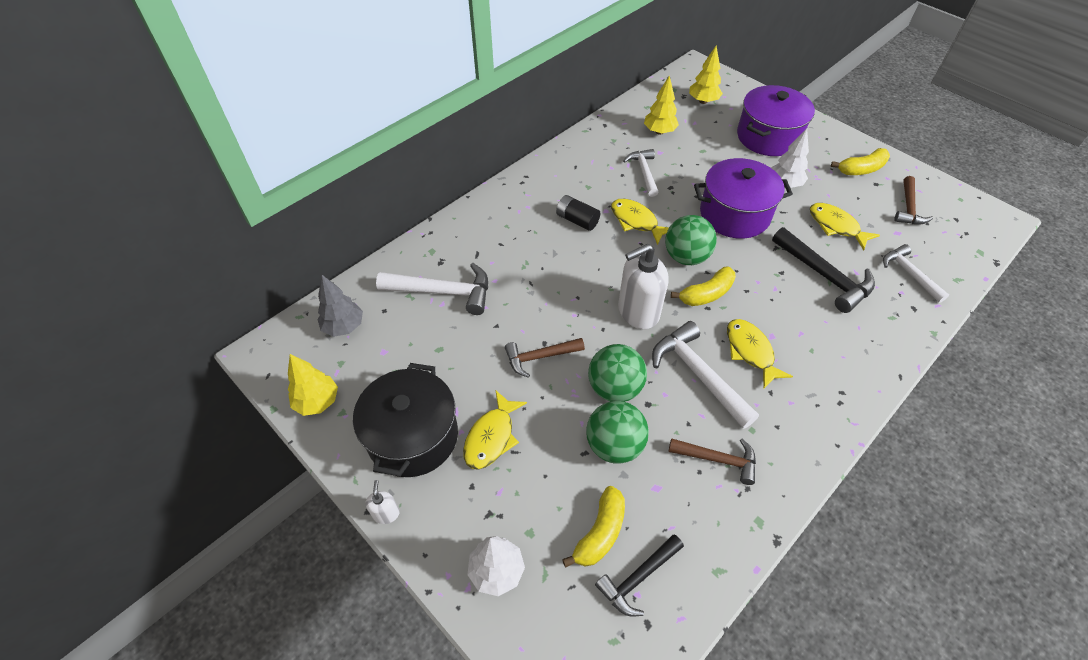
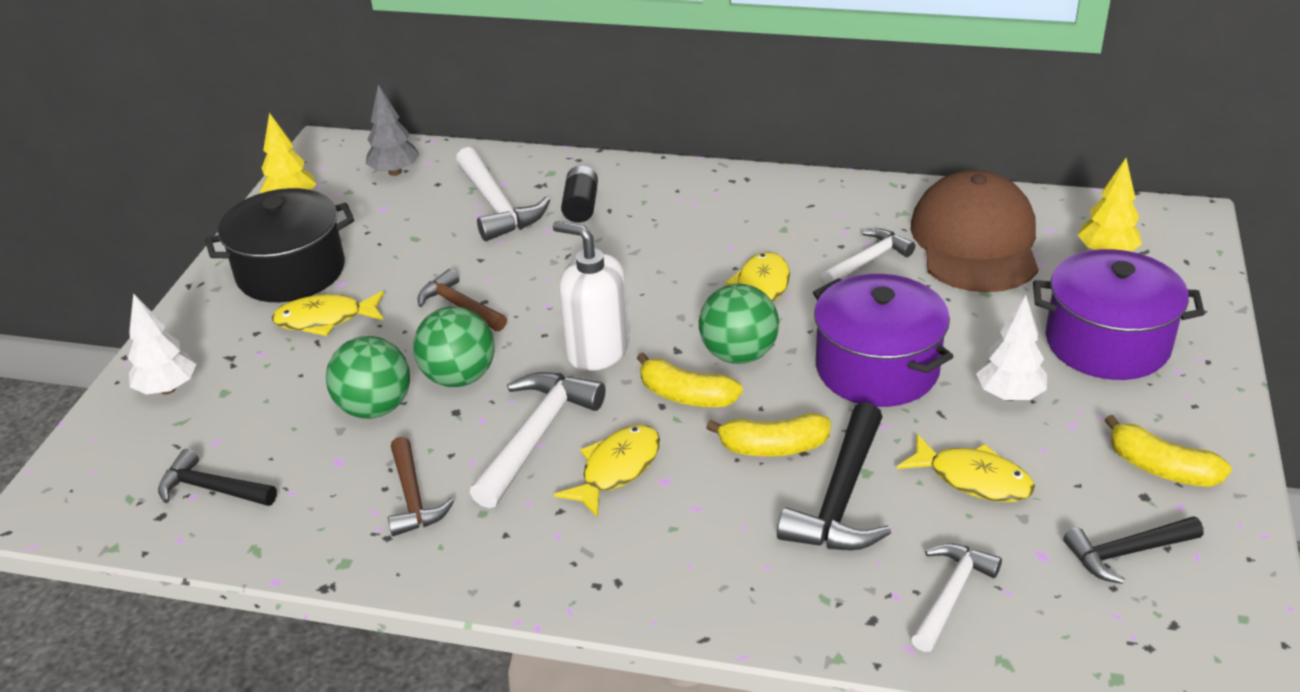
camera: 60 degrees right, 15 degrees down
(386, 513) = (192, 296): white soap dispenser -> none
(577, 220) = (710, 245): black battery -> black battery (581, 206)
(600, 533) = (252, 440): yellow banana -> yellow banana (773, 447)
(659, 132) = (975, 241): yellow tree -> brown cap
(836, 226) = (973, 479): yellow fish -> yellow fish turned 105 degrees clockwise
(908, 208) = (1126, 552): brown hammer -> black hammer

